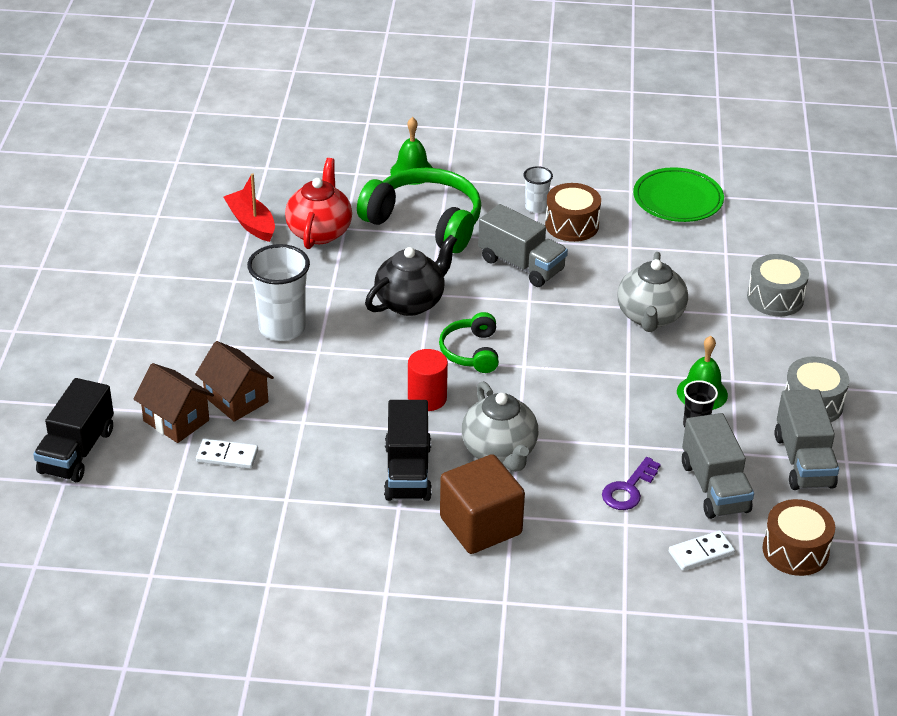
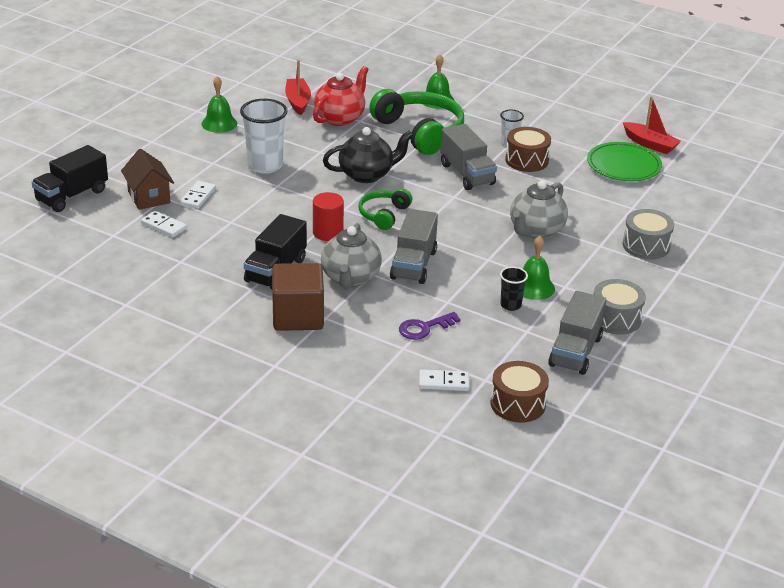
camera: 25 degrees right, 5 degrees down
(179, 284) = (219, 123): none -> green bell
(236, 399) = (198, 197): brown house -> white domino
(684, 162) = (650, 144): none -> red boat
(714, 487) = (490, 346): grey truck -> grey truck (413, 265)

